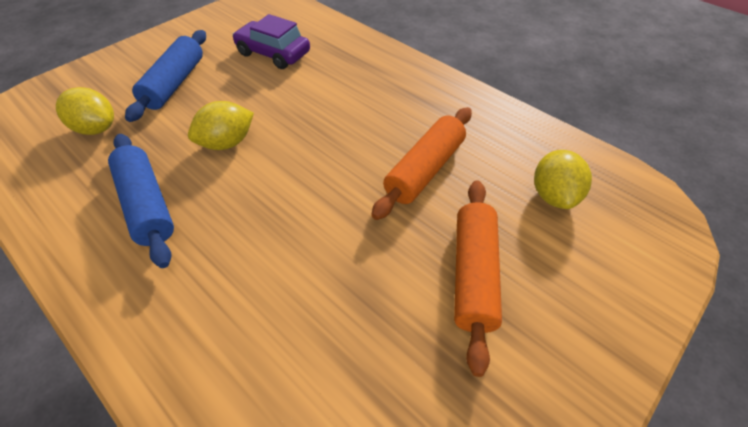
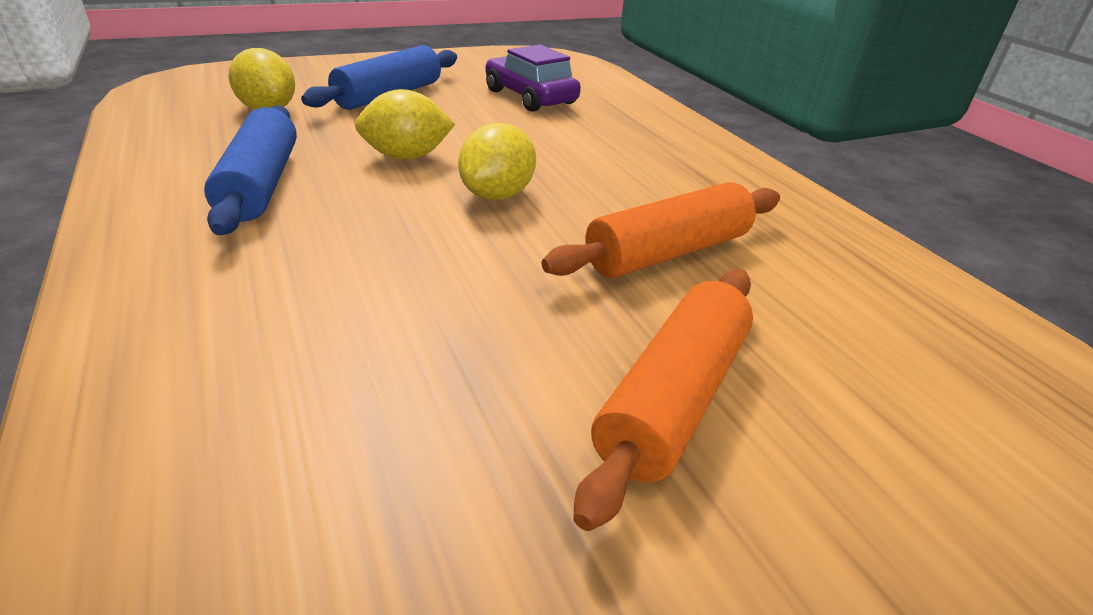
camera: 20 degrees right, 15 degrees down
(553, 195) = (884, 343): yellow lemon -> yellow lemon (497, 195)

